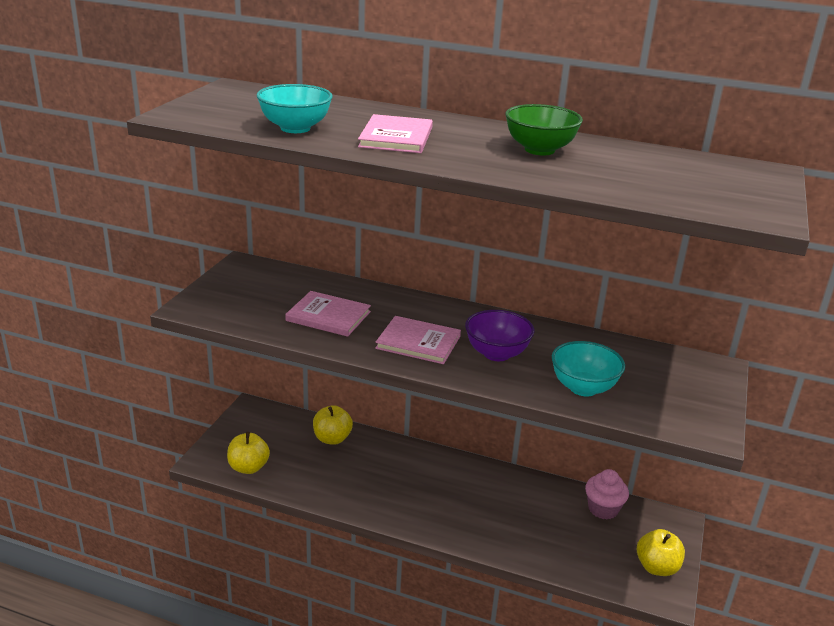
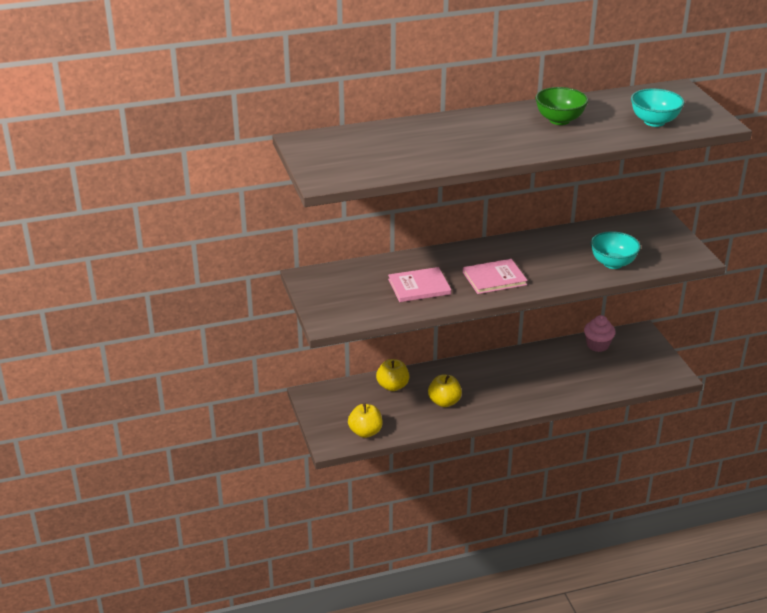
camera: 35 degrees left, 5 degrees up
(295, 128) = (411, 160): turquoise bowl -> turquoise bowl (654, 122)
(396, 137) = (475, 143): pink book -> none
(496, 354) = (544, 264): purple bowl -> none
(657, 567) = (657, 363): yellow apple -> yellow apple (444, 402)

